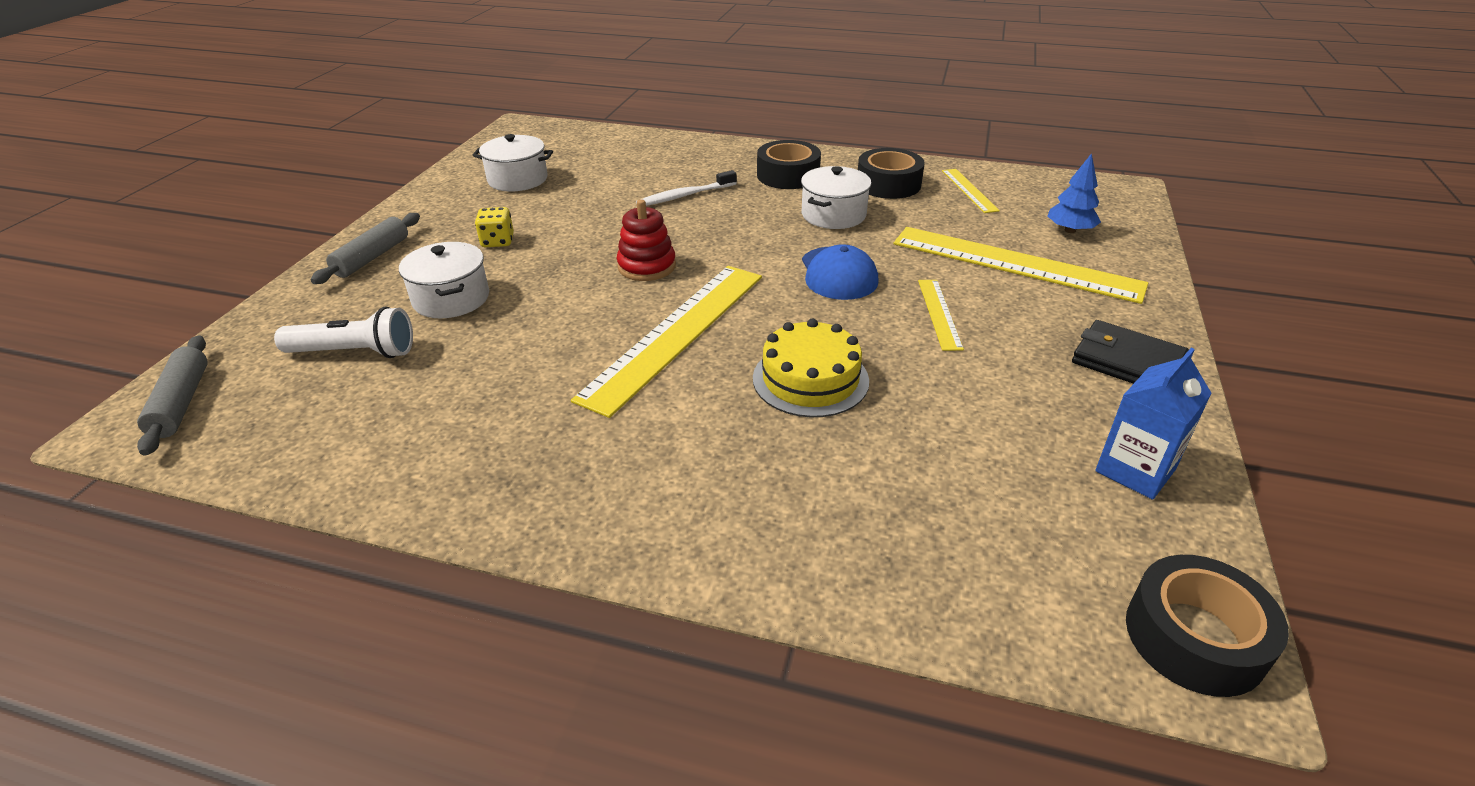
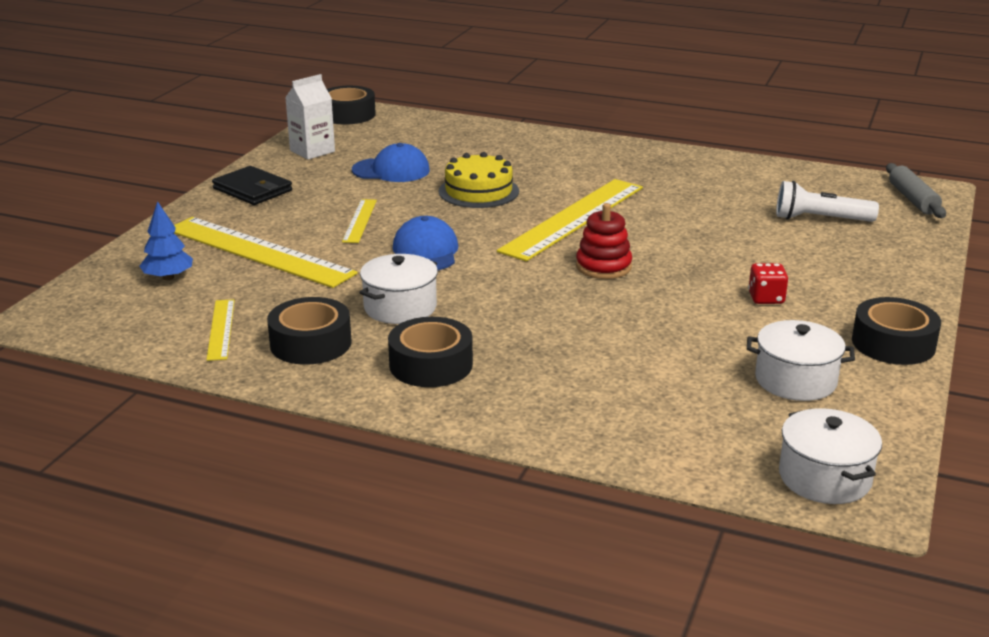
camera: 175 degrees left, 10 degrees down
(372, 257) = (885, 289): grey rolling pin -> none
(417, 208) = (893, 343): none -> black tape
(451, 299) = (773, 250): white pot -> white pot (824, 478)
(498, 241) = (766, 298): yellow dice -> red dice
(685, 196) = (568, 342): white toothbrush -> none
(963, 422) = (391, 170): none -> blue cap
(1135, 470) = (312, 151): blue carton -> white carton

